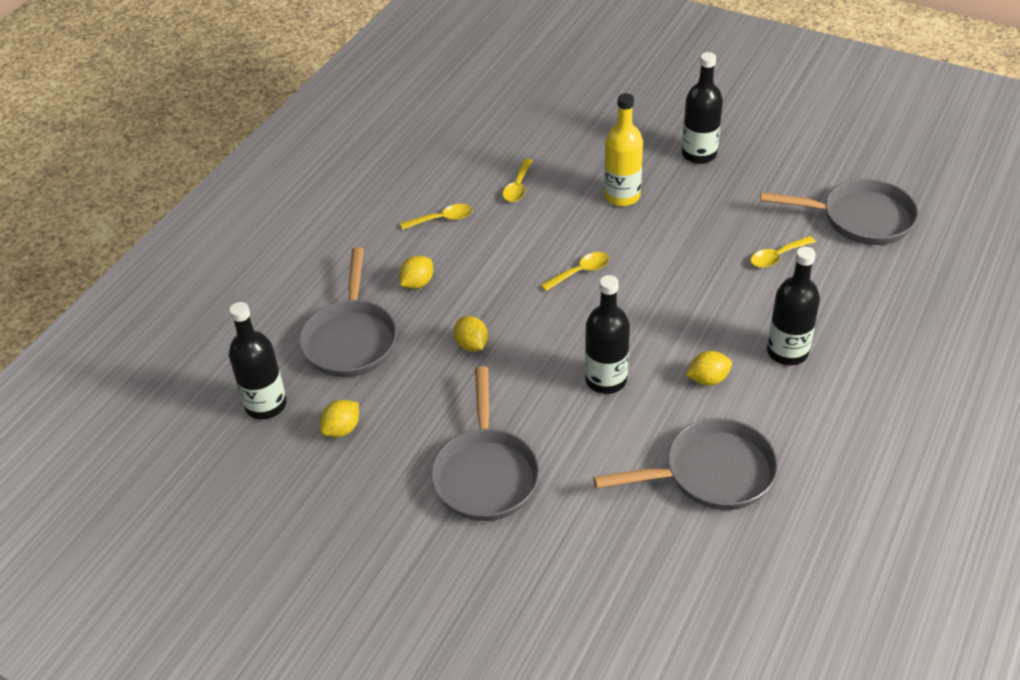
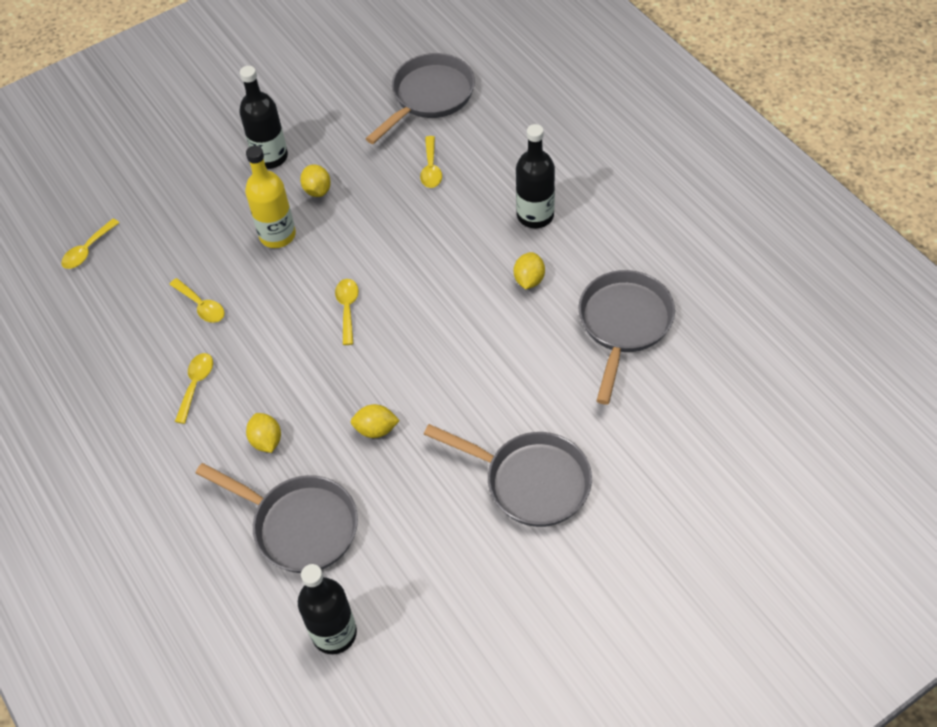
camera: 60 degrees left, 10 degrees up
(342, 429) = (408, 576): yellow lemon -> yellow lemon (317, 190)
(523, 103) = (88, 250): none -> yellow spoon
(606, 380) = (484, 348): black bottle -> none

